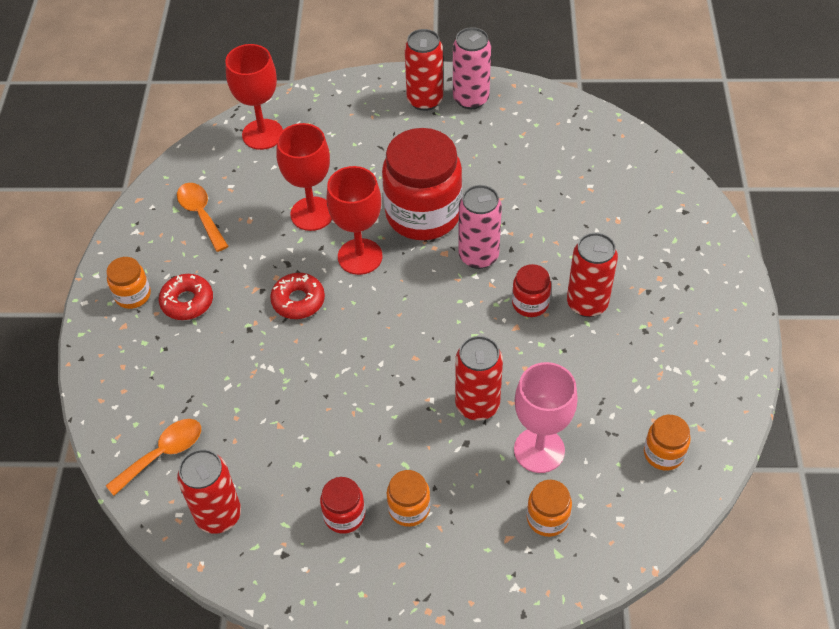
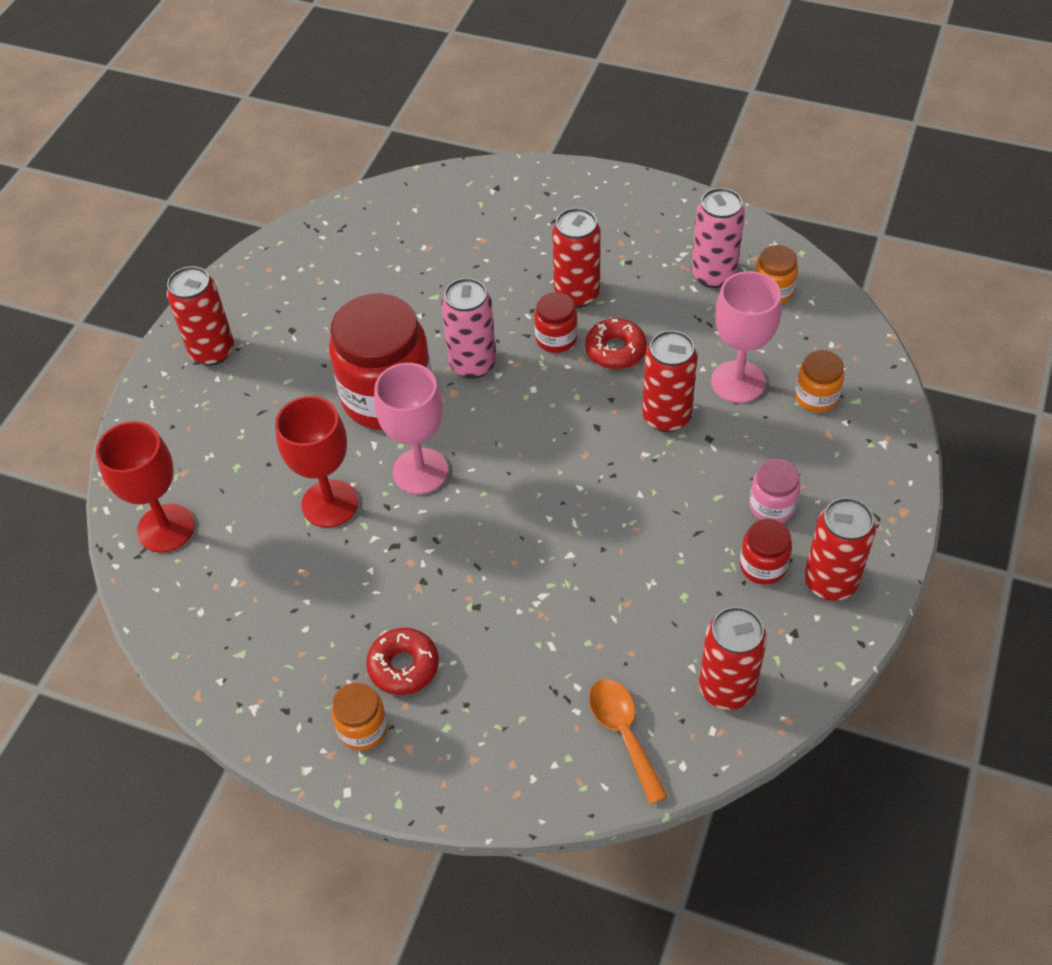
camera: 70 degrees left, 0 degrees up
(201, 214) = (266, 624): orange spoon -> none
(298, 301) = (457, 546): red donut -> red donut (615, 350)
(343, 572) = (830, 582): none -> red can
(360, 256) = (420, 471): red goblet -> pink goblet
(409, 508) = (771, 506): orange jar -> pink jar
(471, 99) = (237, 309): pink can -> pink can (713, 275)

